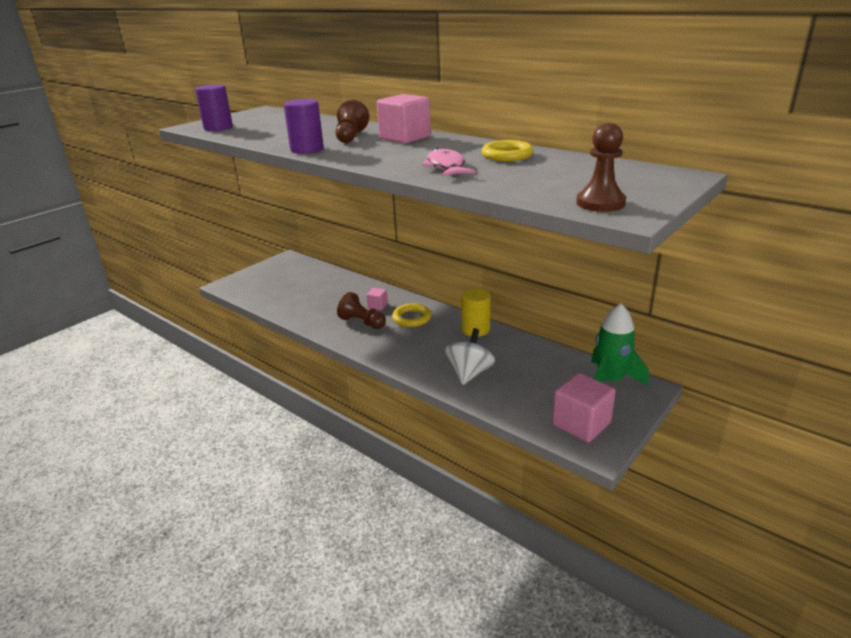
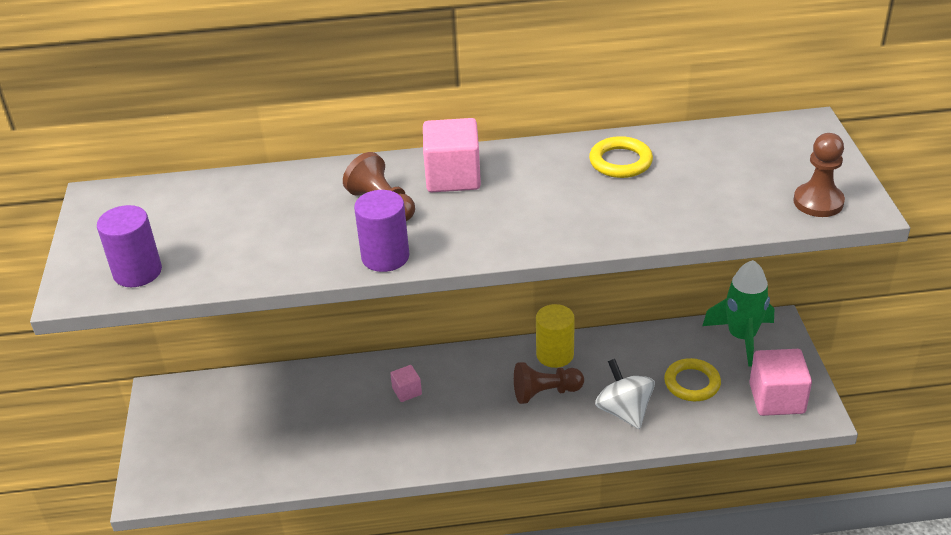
camera: 45 degrees left, 10 degrees up
(362, 322) = (426, 425): brown pawn -> brown pawn (545, 393)
(412, 318) = (470, 383): yellow ring -> yellow ring (692, 383)
(446, 167) = (604, 212): pink fish -> none

